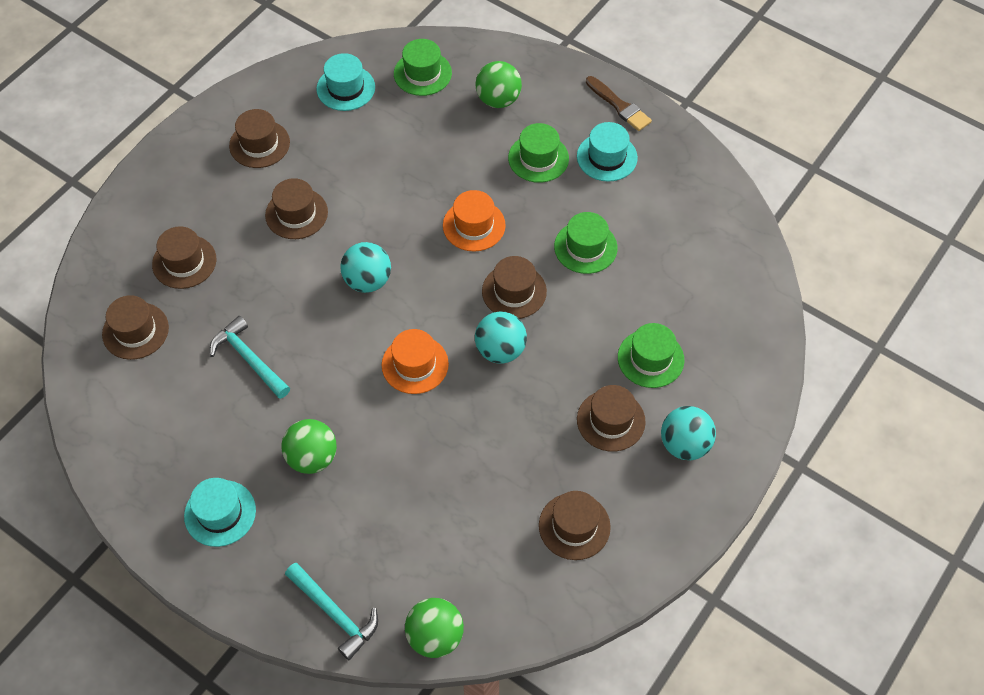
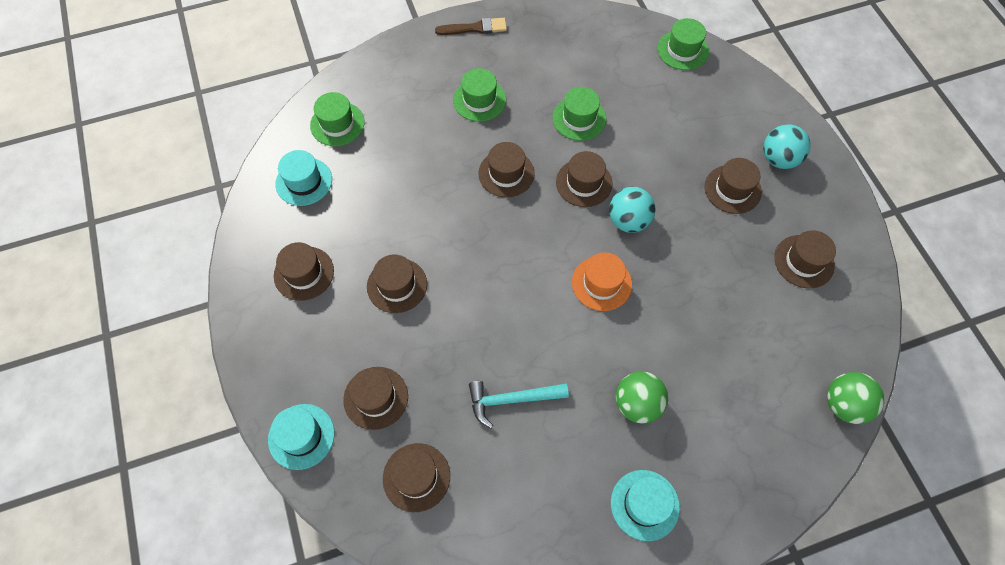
camera: 55 degrees left, 5 degrees up
(334, 613) = (786, 466): turquoise hammer -> none
(367, 281) = (501, 271): turquoise ball -> none
(474, 225) = (506, 173): orange hat -> brown hat
(498, 100) = (406, 92): green ball -> none
(607, 157) = (512, 61): turquoise hat -> turquoise hat (301, 436)
(650, 358) = (698, 137): green hat -> green hat (682, 50)

